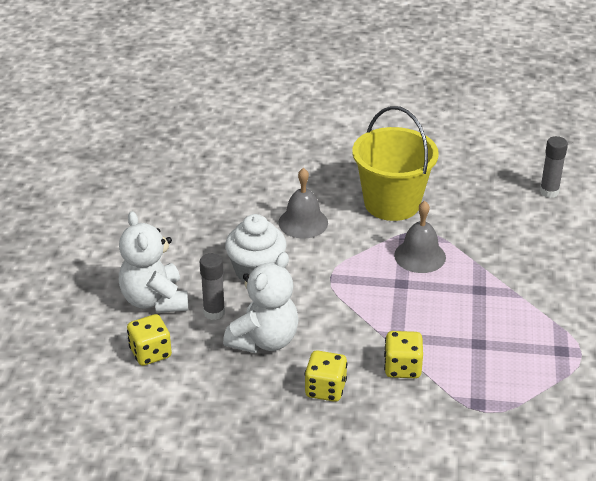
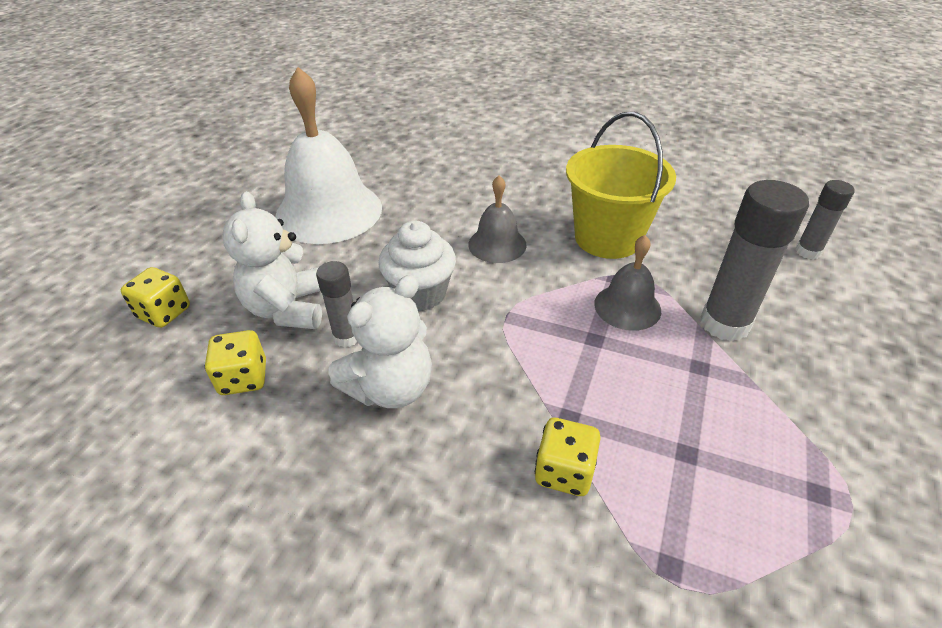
camera: 15 degrees right, 5 degrees up
(143, 215) = (329, 211): none -> white bell
(325, 389) = (442, 485): yellow dice -> yellow dice (164, 313)
(492, 257) = (724, 324): none -> grey glue stick

